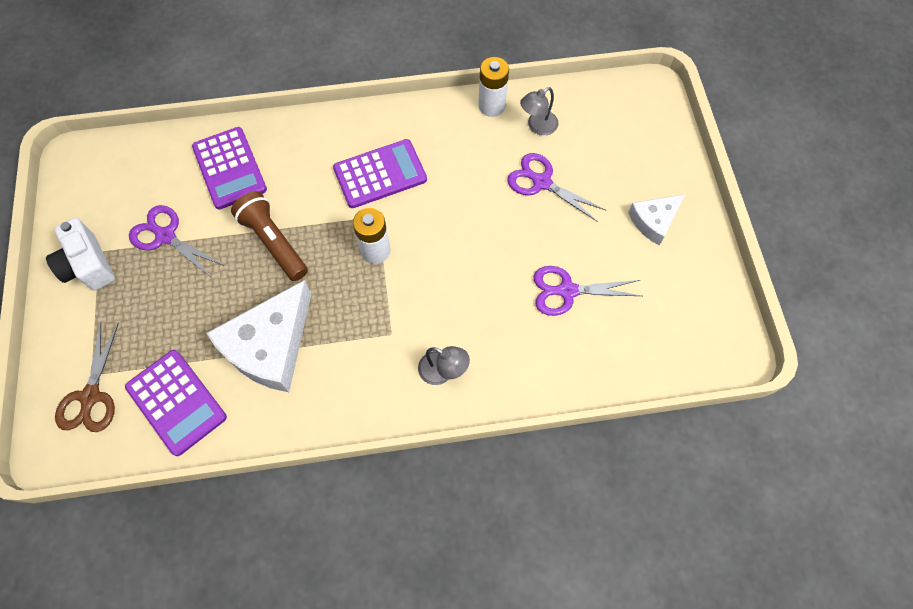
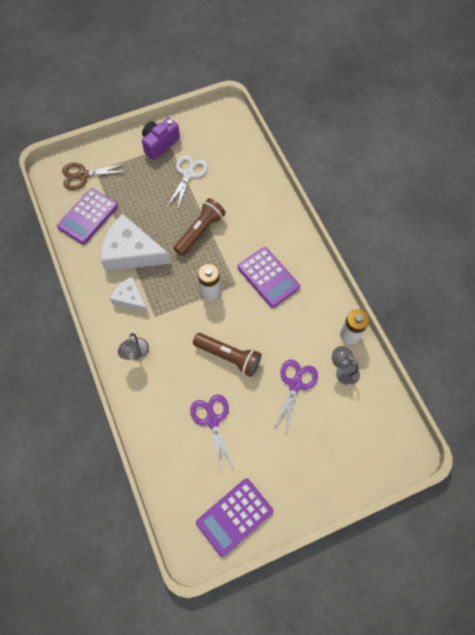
camera: 75 degrees right, 0 degrees up
(88, 265) = (160, 144): white camera -> purple camera
(165, 236) = (188, 174): purple scissors -> white scissors
(229, 168) = (245, 190): purple calculator -> purple calculator (234, 517)
(482, 250) = (229, 356): none -> brown flashlight
(654, 221) = (287, 473): white cheese -> white cheese (130, 298)

